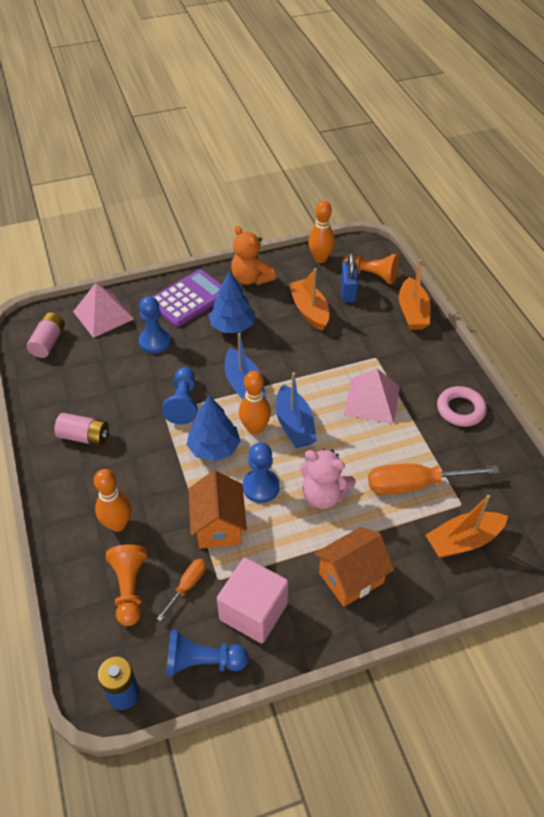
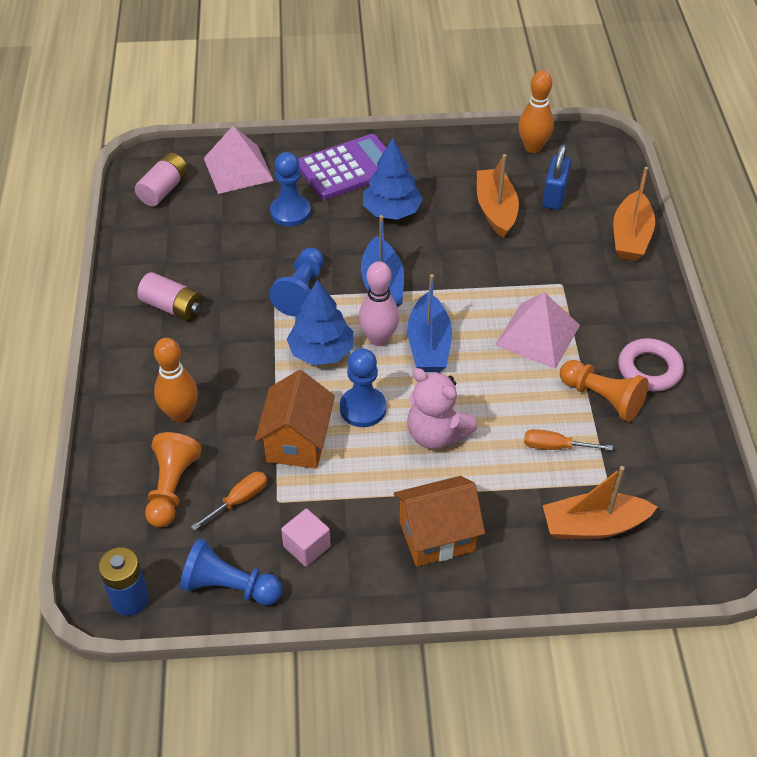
camera: 15 degrees right, 0 degrees up
(251, 278) = (435, 157): orange teddy bear -> none
(253, 611) = (307, 546): pink cube -> pink cube, size x0.55
(255, 428) = (379, 338): orange bowling pin -> pink bowling pin
(371, 275) = (593, 181): orange pawn -> orange pawn (602, 398)
(414, 485) = (555, 447): orange screwdriver -> orange screwdriver, size x0.52

